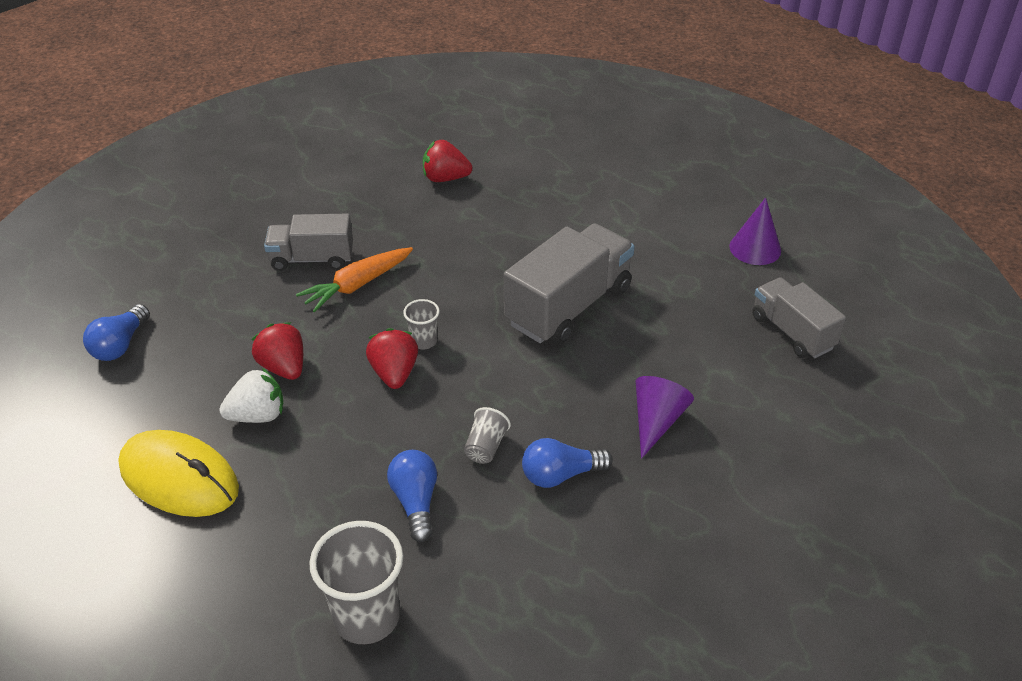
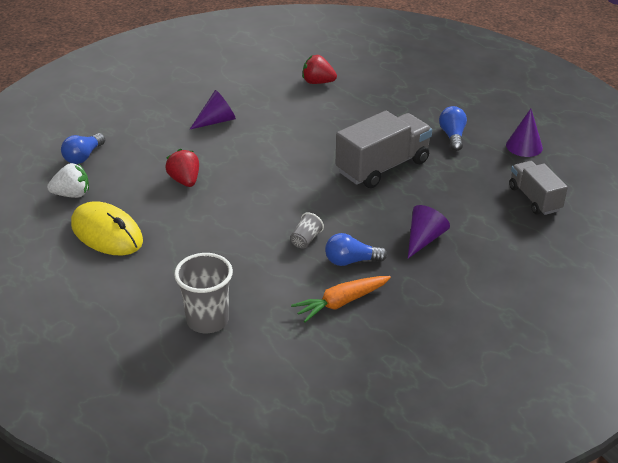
camera: 10 degrees right, 5 degrees down
(258, 415) = (163, 205): white strawberry -> white strawberry (72, 194)
(312, 259) = (217, 121): grey truck -> purple cone
(357, 285) = (243, 139): orange carrot -> orange carrot (341, 303)
(394, 373) = (256, 192): red strawberry -> none
(415, 502) = (253, 264): blue light bulb -> blue light bulb (452, 136)
(423, 341) = (279, 176): grey cup -> none

